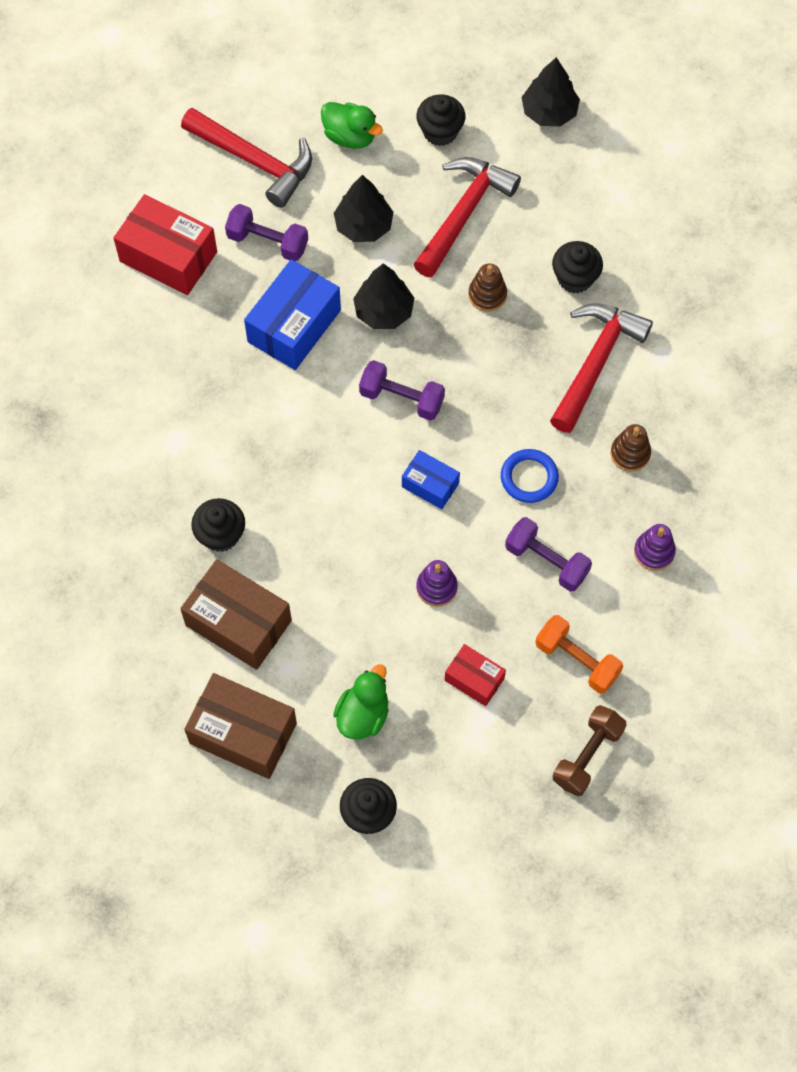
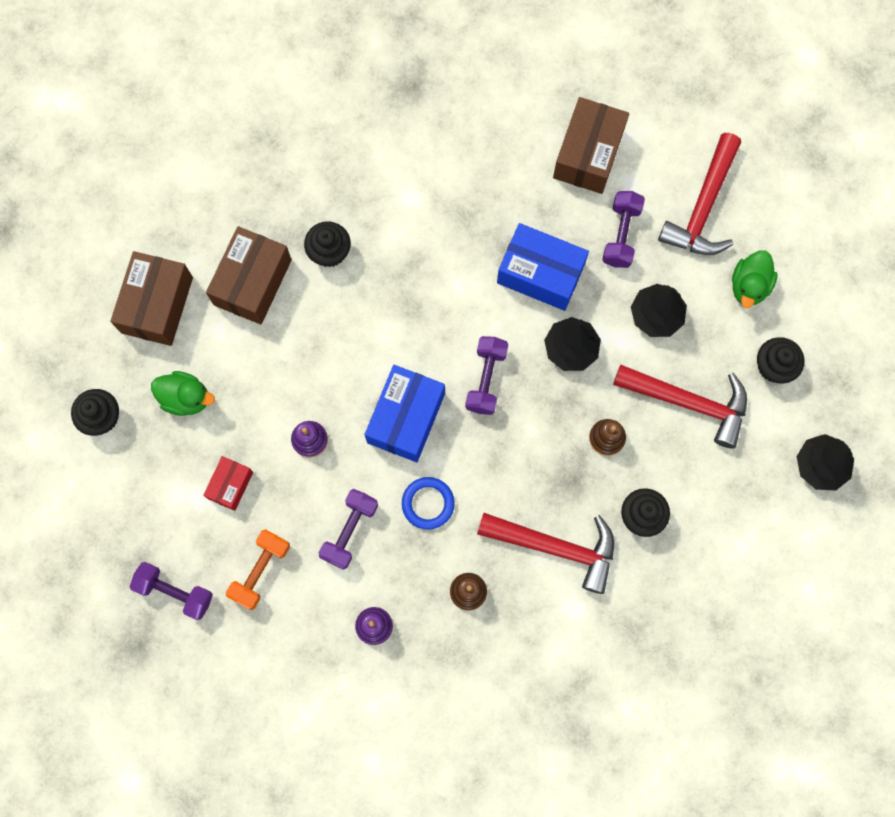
camera: 80 degrees right, 10 degrees up
(168, 256) = (588, 154): red box -> brown box
(430, 485) = (406, 418): blue box -> blue box, size x1.79
(587, 756) = (175, 592): brown dumbbell -> purple dumbbell

